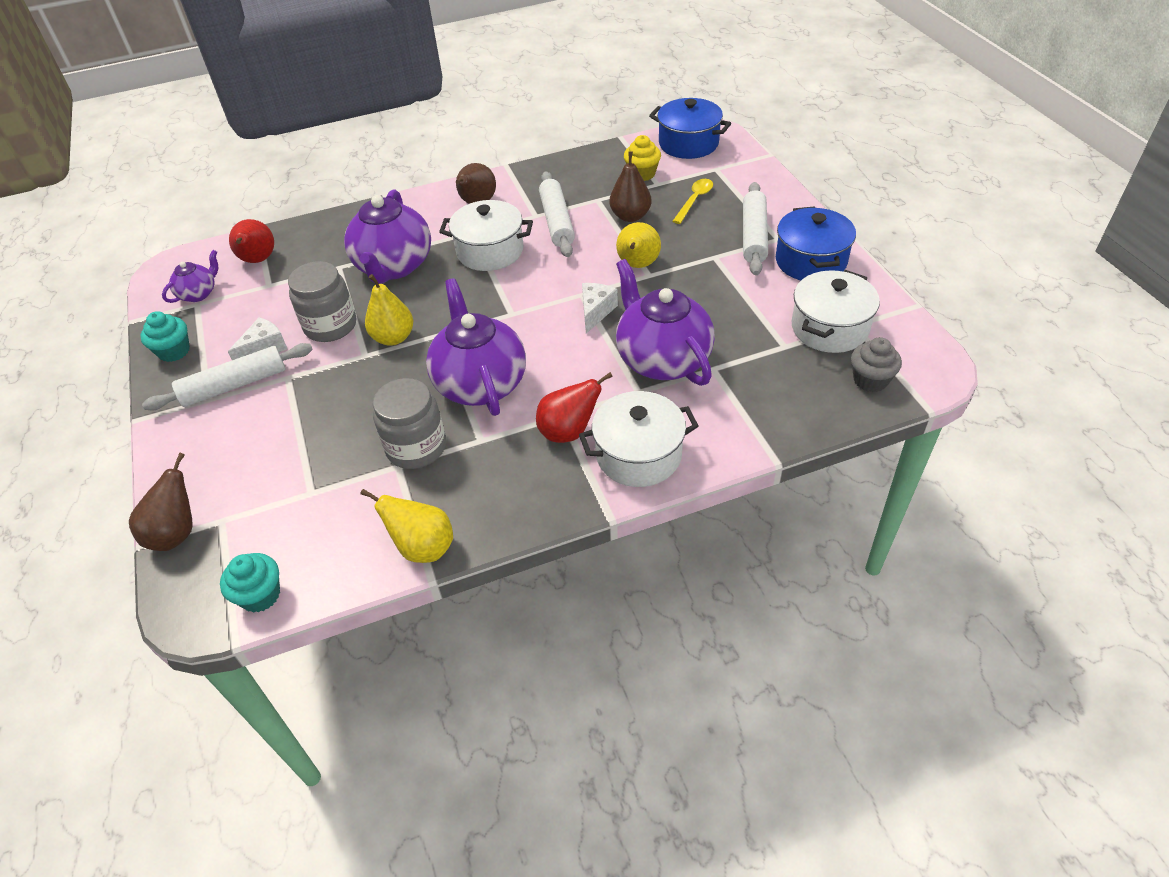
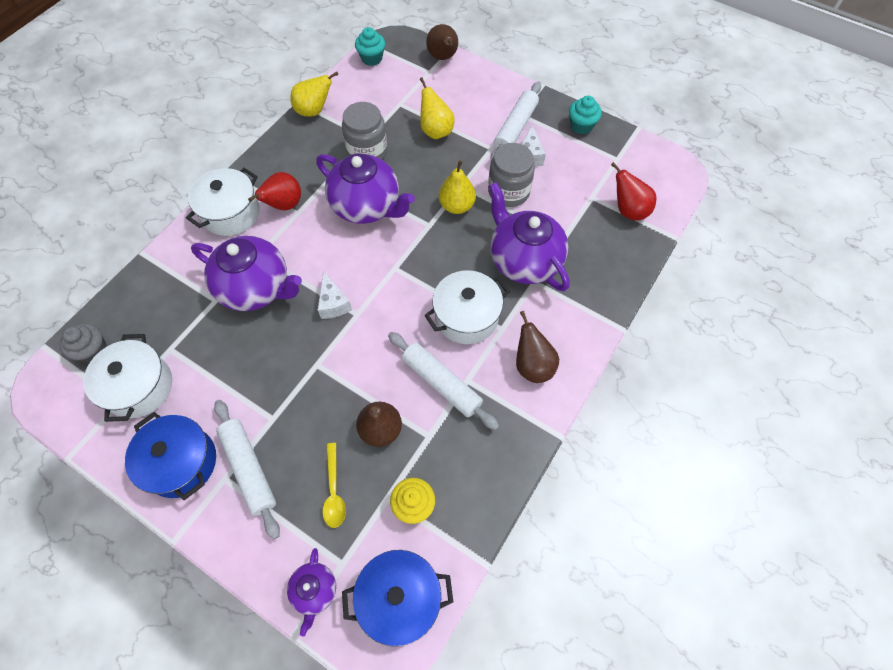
camera: 140 degrees right, 15 degrees up
(198, 293) = (627, 166): purple teapot -> purple teapot (315, 590)
(638, 265) = (333, 370): yellow pear -> yellow pear (436, 131)

